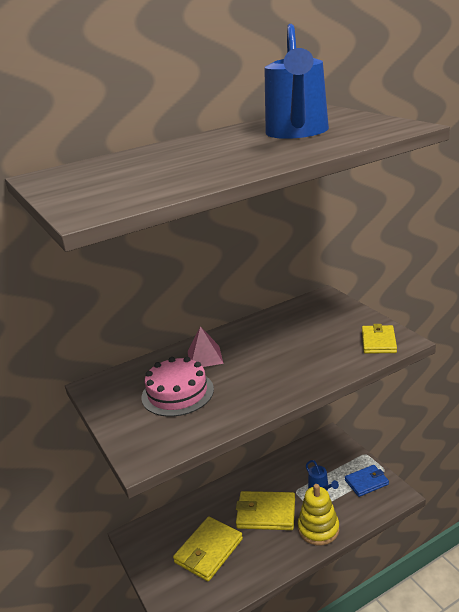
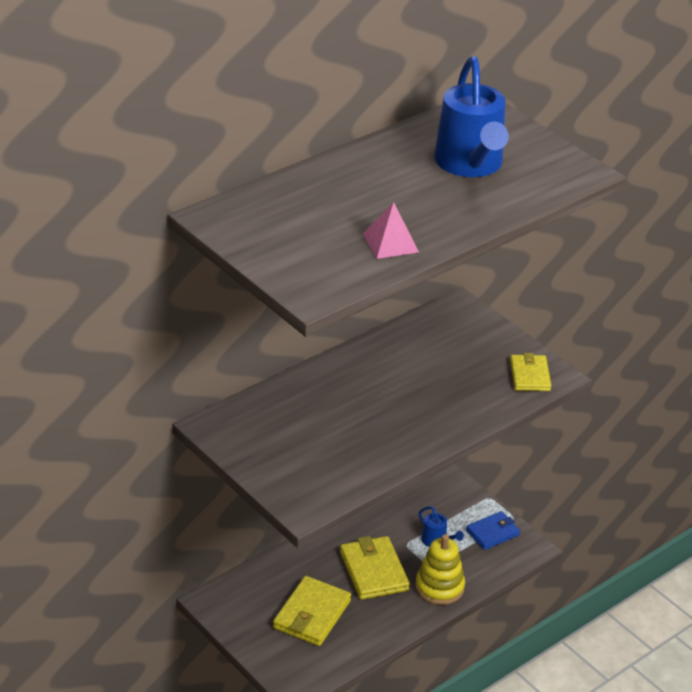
camera: 15 degrees left, 10 degrees up
(177, 393) = (315, 436): pink cake -> none
(205, 357) = (332, 390): pink pyramid -> pink pyramid (390, 243)
(266, 513) = (373, 571): yellow wallet -> yellow wallet turned 75 degrees clockwise

